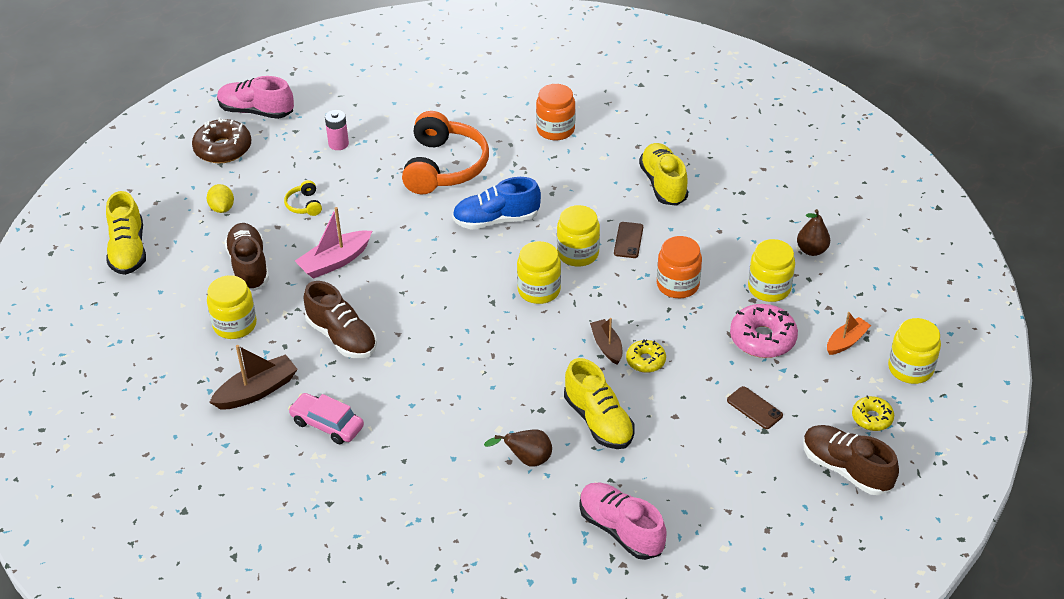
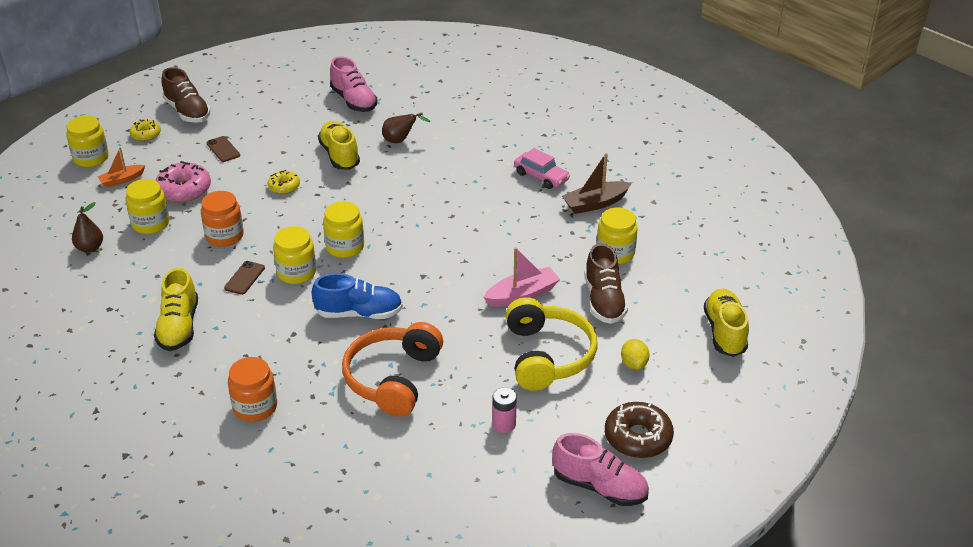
camera: 170 degrees left, 5 degrees down
(304, 205) = (548, 356): yellow headphones -> yellow headphones, size x2.39
(342, 337) = (523, 232): brown shoe -> none
(607, 346) = (309, 199): brown boat -> none

